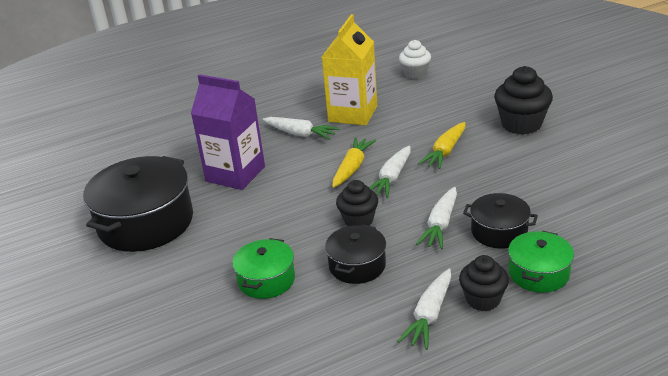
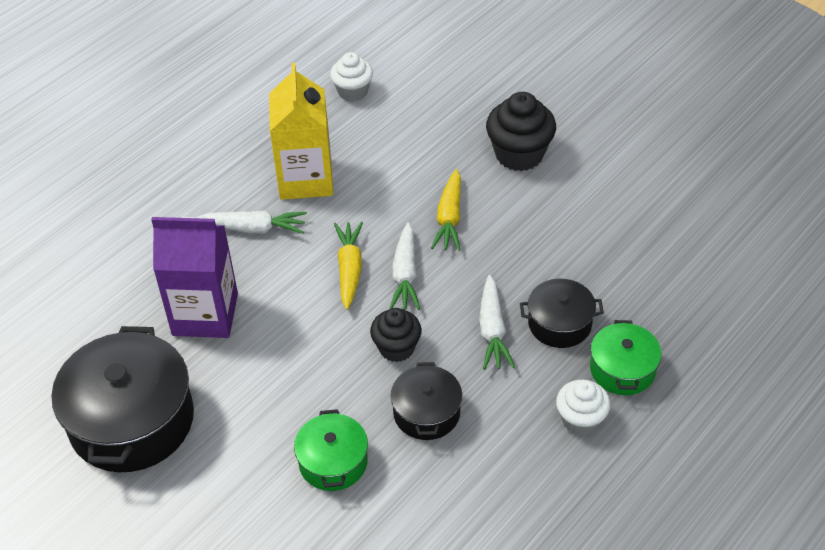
camera: 25 degrees left, 15 degrees up
(429, 315) = (535, 456): white carrot -> none
(483, 299) = (580, 420): black cupcake -> white cupcake

